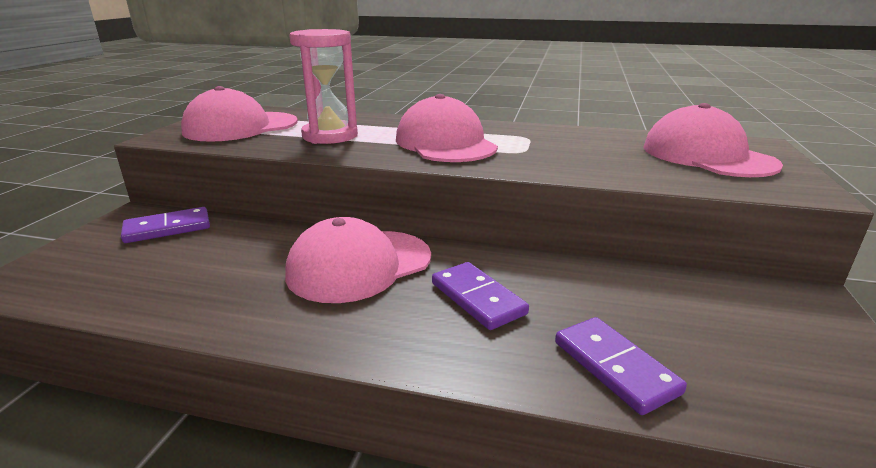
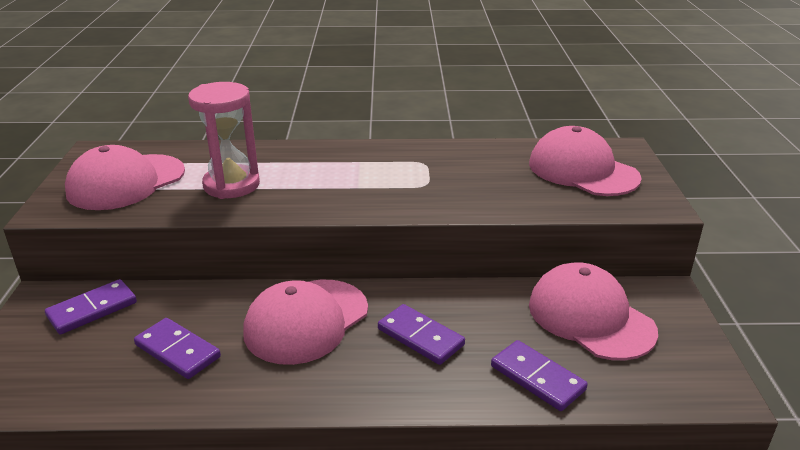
camera: 15 degrees left, 5 degrees up
(216, 272) = (178, 351): none -> purple domino
(445, 143) = (351, 182): pink cap -> pink cap (590, 317)

